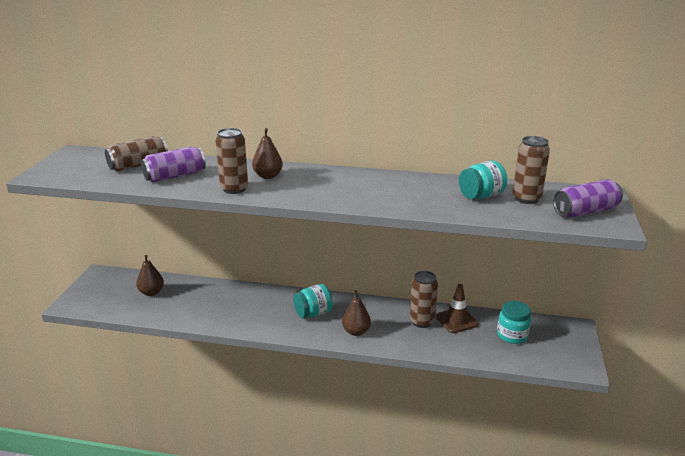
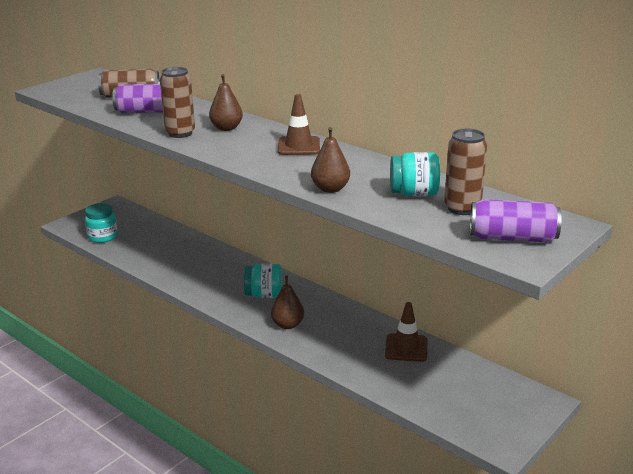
camera: 30 degrees right, 0 degrees up
(151, 292) = (140, 233): brown pear -> brown pear (330, 189)
(347, 178) = (299, 146): none -> brown traffic cone
(422, 322) = (366, 337): brown can -> none
(512, 335) = (454, 383): turquoise jar -> turquoise jar (102, 237)

